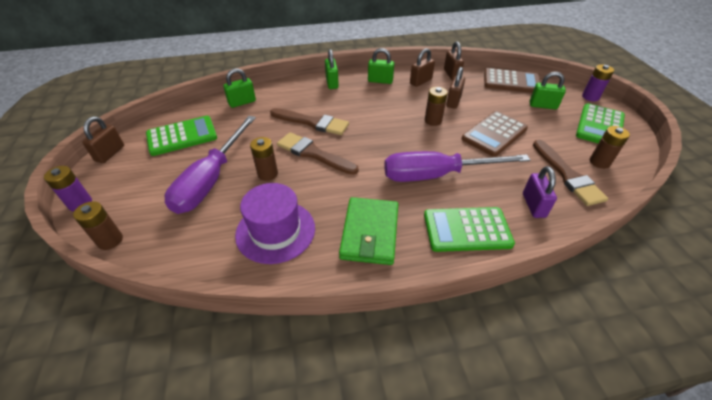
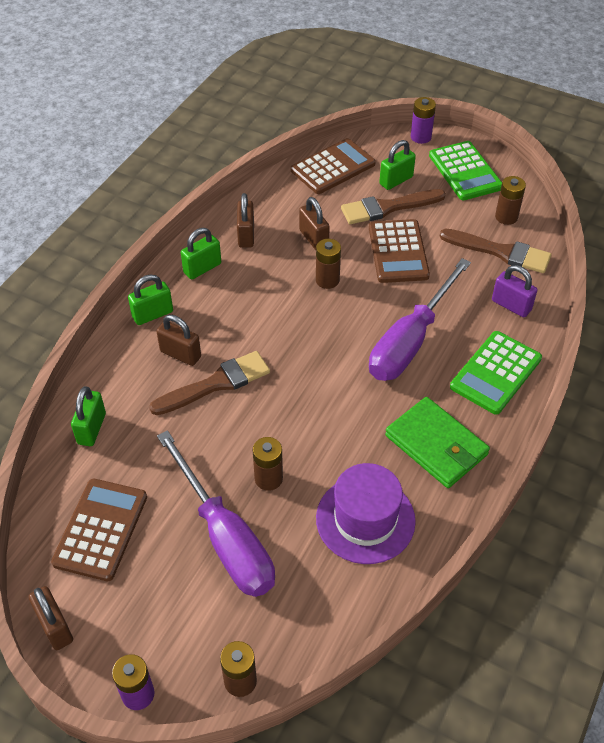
camera: 50 degrees left, 5 degrees up
(182, 136) = (100, 529): green calculator -> brown calculator
(313, 153) = (275, 417): brown brush -> brown brush (387, 208)
(332, 83) = (153, 314): green padlock -> green padlock turned 60 degrees counterclockwise
(451, 74) = (263, 200): brown padlock -> brown padlock (180, 354)

